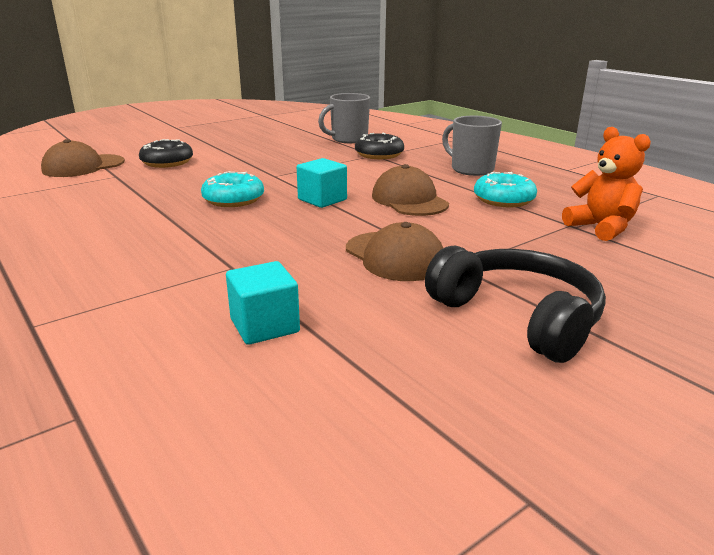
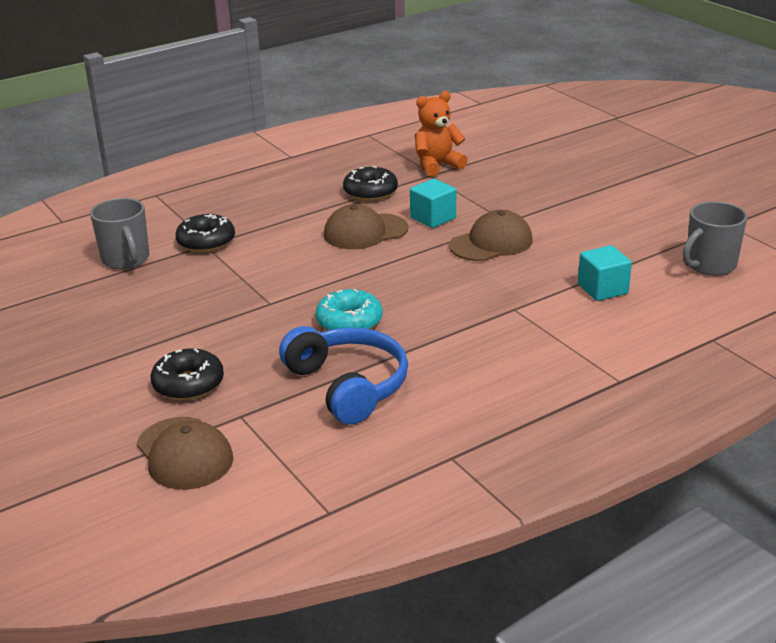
camera: 85 degrees left, 5 degrees up
(130, 202) = (348, 385): none -> blue headphones
(322, 199) = (357, 273): turquoise cube -> turquoise cube (433, 218)
(471, 169) = (278, 198): grey mug -> grey mug (709, 265)
(503, 200) = (370, 192): turquoise donut -> black donut
(518, 316) = (576, 210): black headphones -> none

